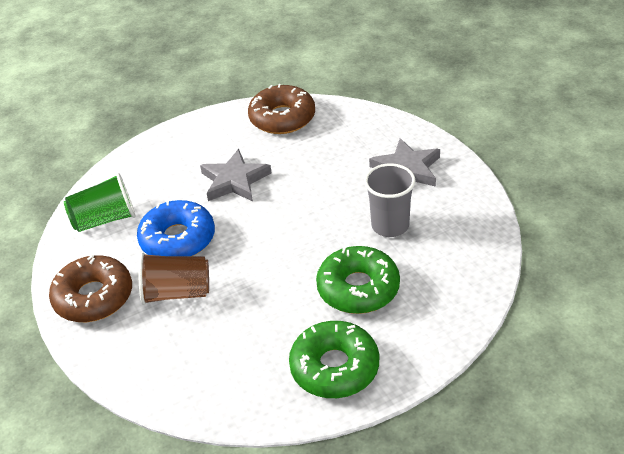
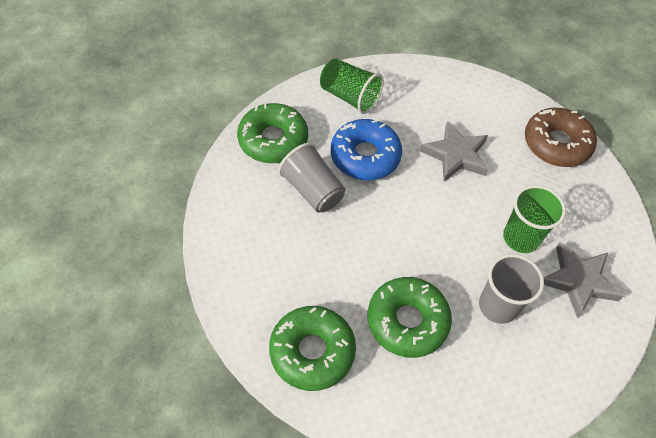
camera: 50 degrees right, 15 degrees up
(93, 297) = (273, 140): brown donut -> green donut
(177, 293) = (312, 190): brown cup -> grey cup
(344, 182) = (520, 238): none -> green cup

